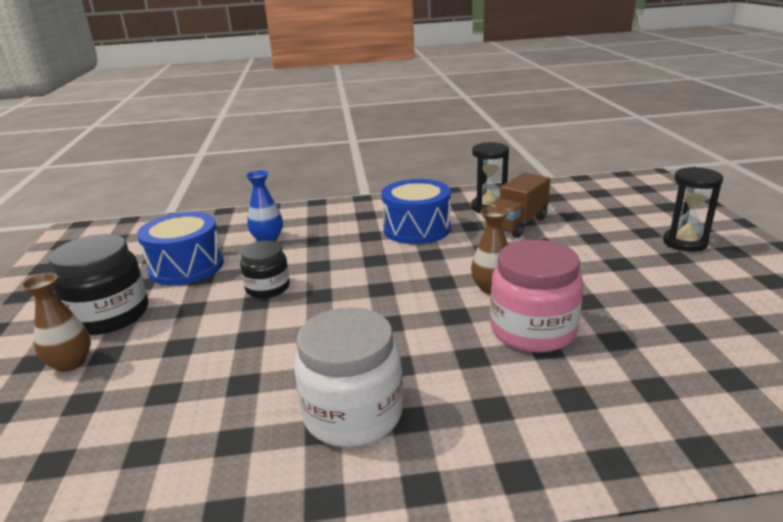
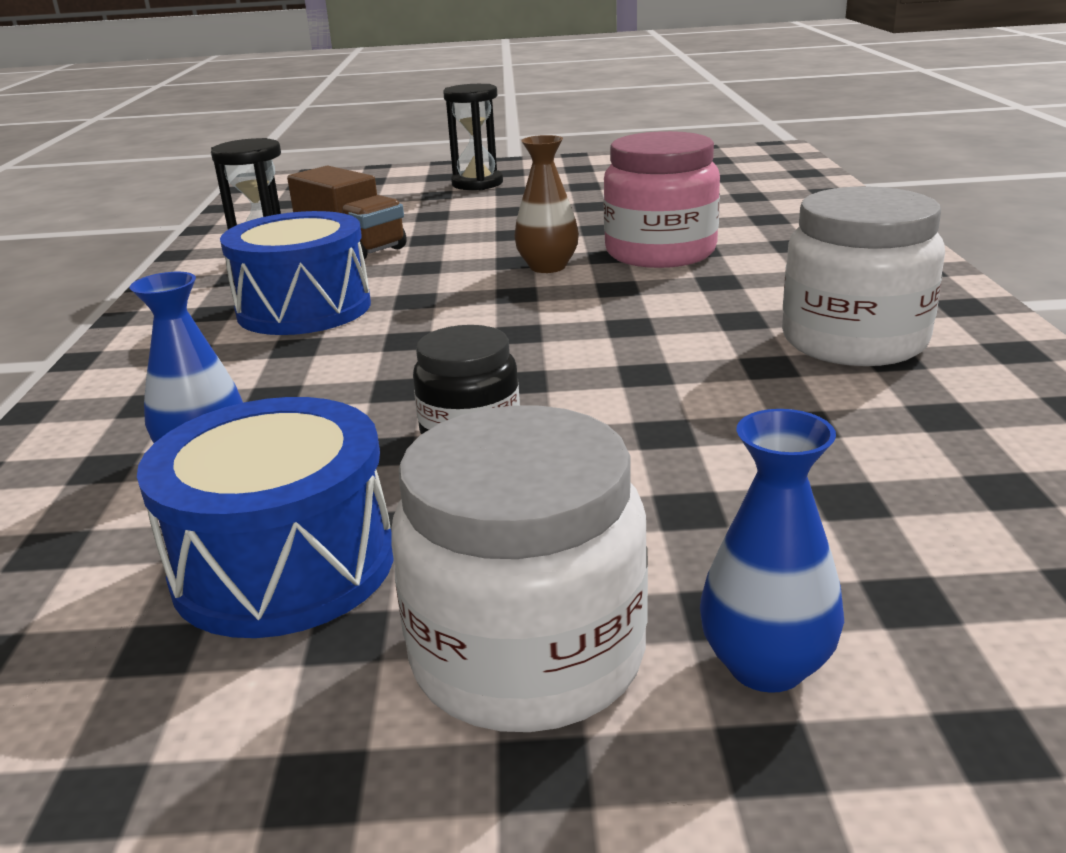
camera: 85 degrees left, 0 degrees up
(70, 363) = (766, 665): brown vase -> blue vase
(109, 315) = (527, 655): black jar -> white jar

